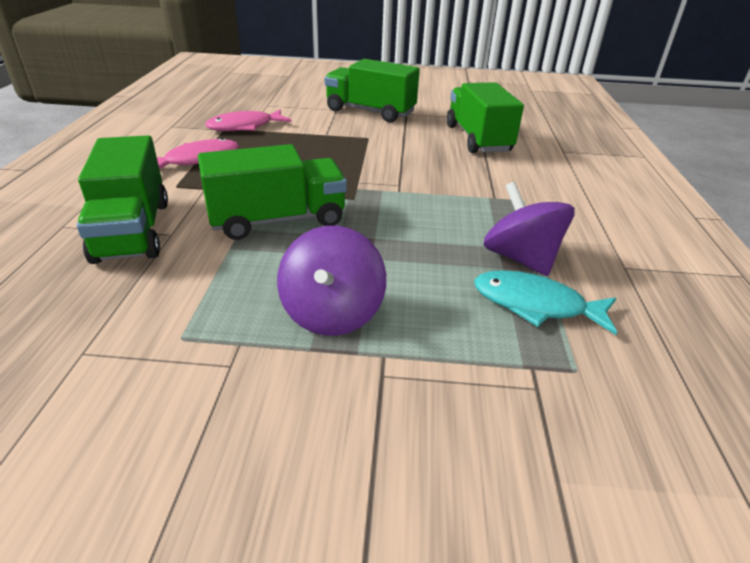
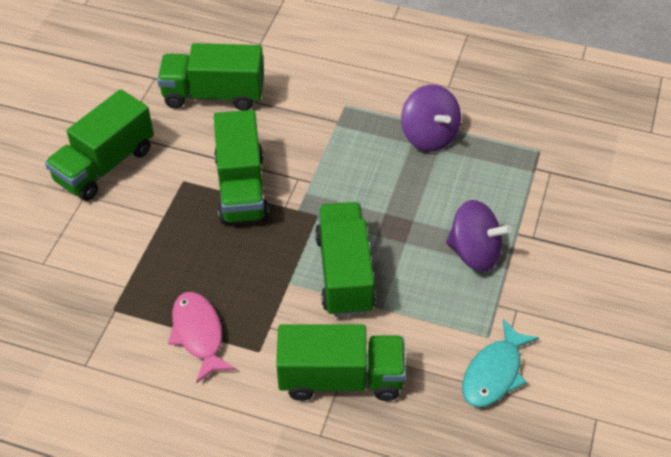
camera: 75 degrees left, 15 degrees up
(245, 127) = (114, 289): pink fish -> none
(372, 160) = (241, 187): none -> green truck
(520, 258) = (429, 136): purple spinning top -> purple spinning top turned 105 degrees counterclockwise
(535, 305) = (481, 147): turquoise fish -> turquoise fish (494, 373)

